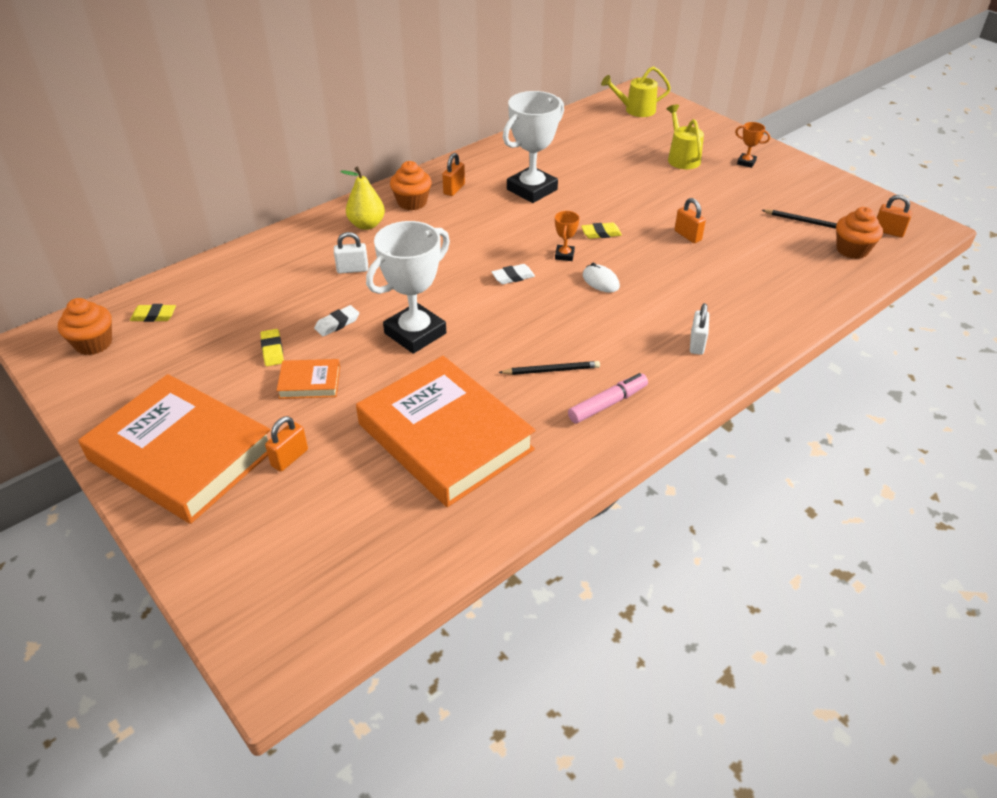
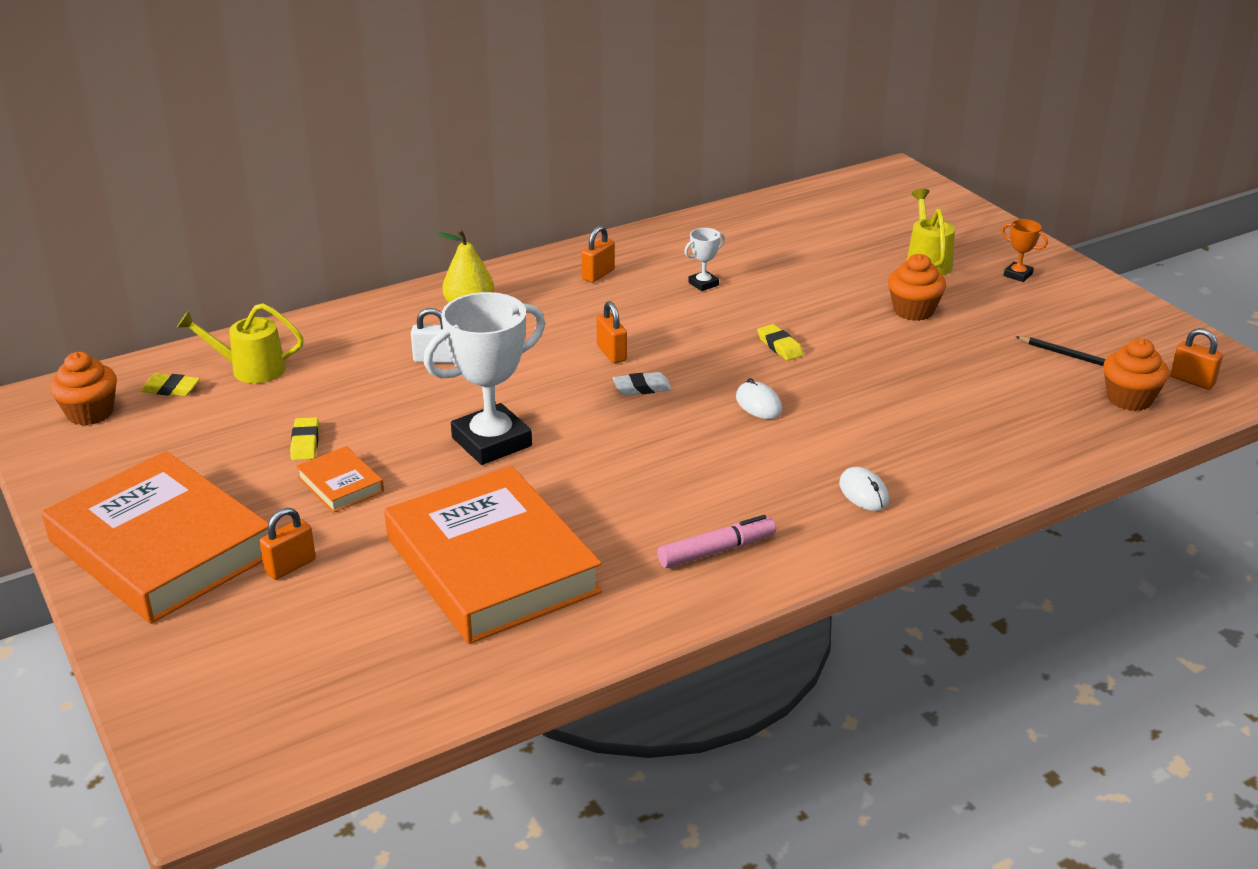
camera: 10 degrees right, 10 degrees down
(310, 382) = (340, 484): orange book -> orange book turned 45 degrees clockwise
(337, 323) = (395, 420): white eraser -> none
(412, 202) = (537, 286): orange cupcake -> orange cupcake (913, 311)
(532, 189) = (703, 284): white trophy -> white trophy, size x0.44
(551, 370) = (655, 503): black pencil -> none
(564, 255) = (720, 368): orange trophy -> none
(601, 233) = (779, 346): yellow eraser -> yellow eraser turned 60 degrees clockwise
(635, 110) = (882, 196): yellow watering can -> yellow watering can (250, 369)
(687, 236) = (899, 360): orange padlock -> orange padlock (611, 353)
(697, 344) = (863, 493): white padlock -> white mouse

